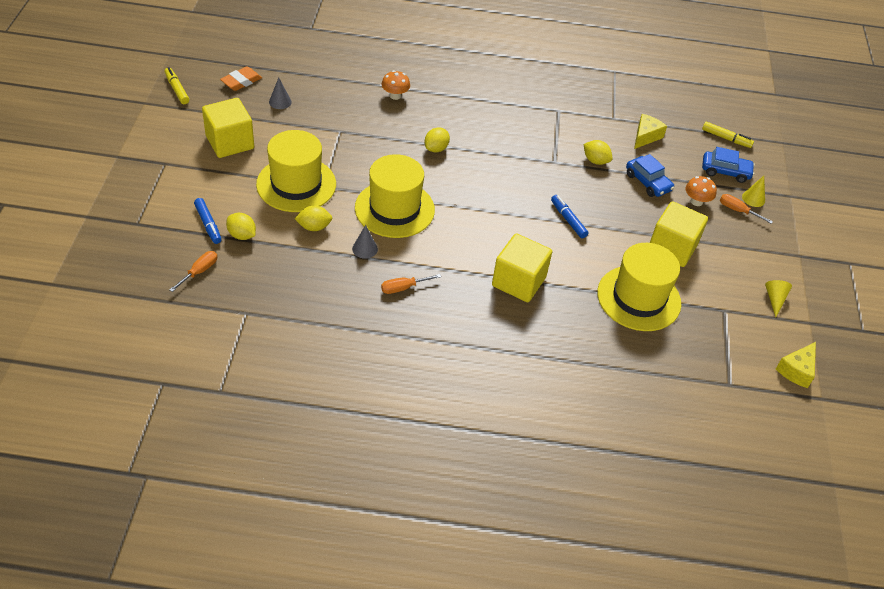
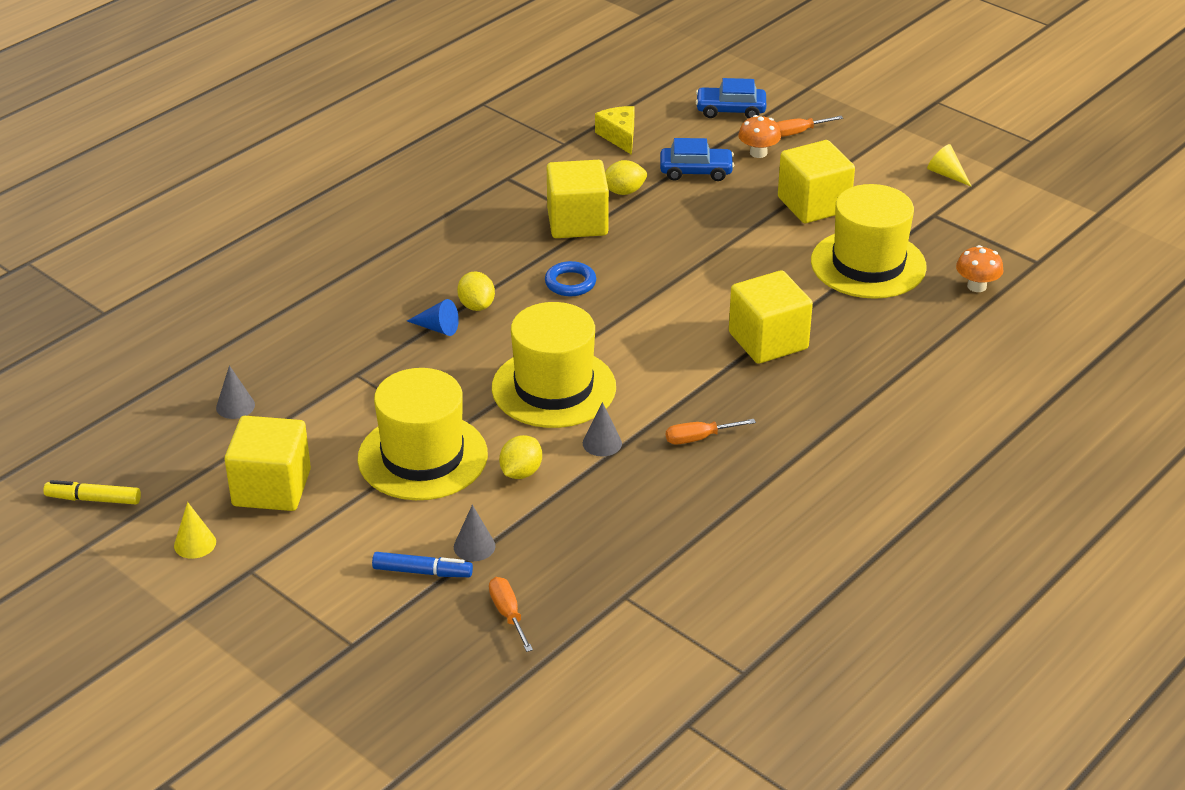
camera: 50 degrees left, 10 degrees down
(241, 81) = (148, 427): orange eraser -> none
(242, 235) = (474, 546): yellow lemon -> grey cone
(395, 96) = (336, 297): orange mushroom -> orange mushroom (976, 286)
(403, 288) = (699, 438): orange screwdriver -> orange screwdriver turned 60 degrees clockwise
(404, 143) = (437, 328): none -> blue cone
(491, 176) = (570, 283): none -> blue ring
(548, 154) = (577, 222): none -> yellow cube
(568, 220) = (702, 258): blue marker -> none
(725, 171) = (730, 110): blue car -> blue car turned 135 degrees counterclockwise
(726, 138) = (679, 83): yellow marker -> none
(753, 198) = (789, 113): yellow cone -> yellow cone (195, 543)
(796, 370) = (1051, 209): yellow cheese -> none

